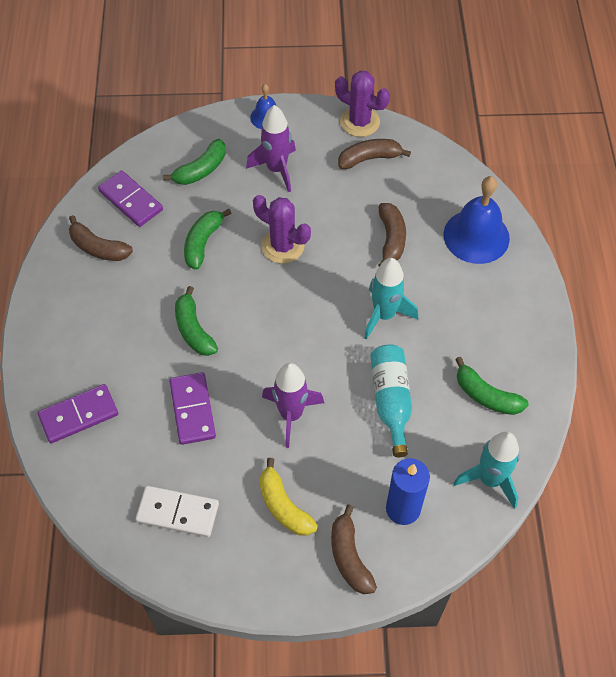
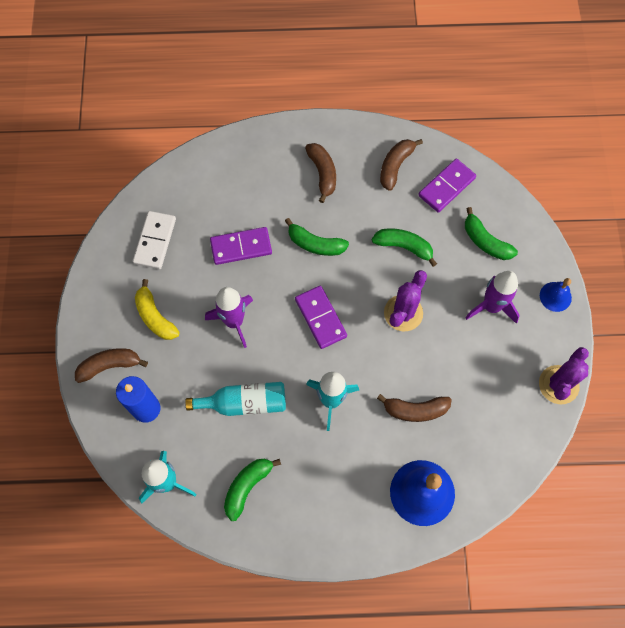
camera: 90 degrees right, 10 degrees up
(79, 415) = (239, 167): purple domino -> purple domino (320, 318)
(193, 329) = (315, 244): green banana -> green banana turned 135 degrees counterclockwise
(283, 506) = (155, 317): yellow banana -> yellow banana turned 90 degrees counterclockwise
(369, 158) = (511, 393): brown banana -> brown banana (322, 173)

